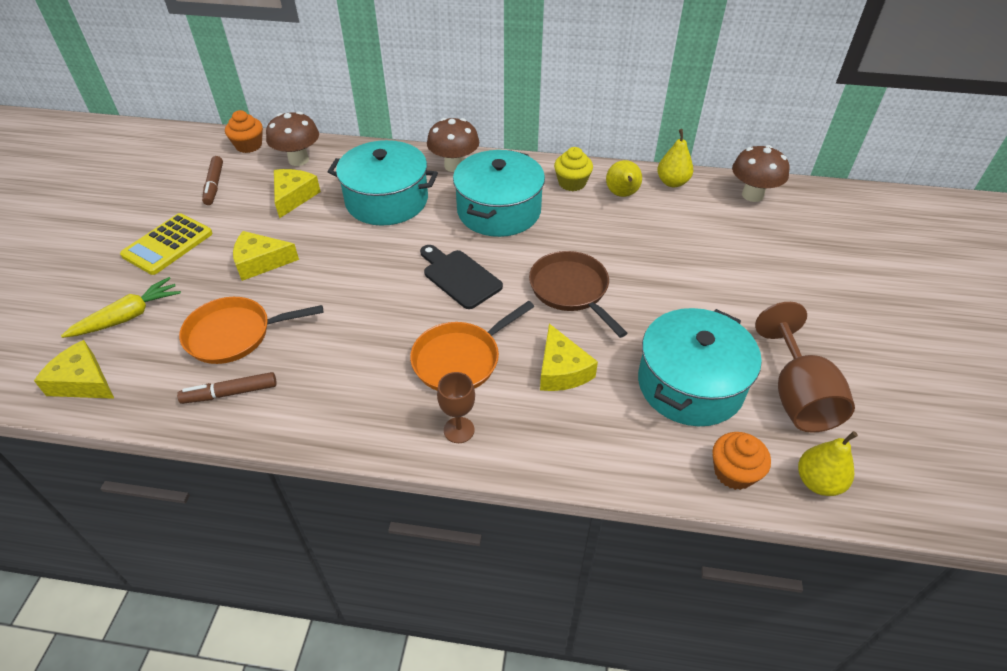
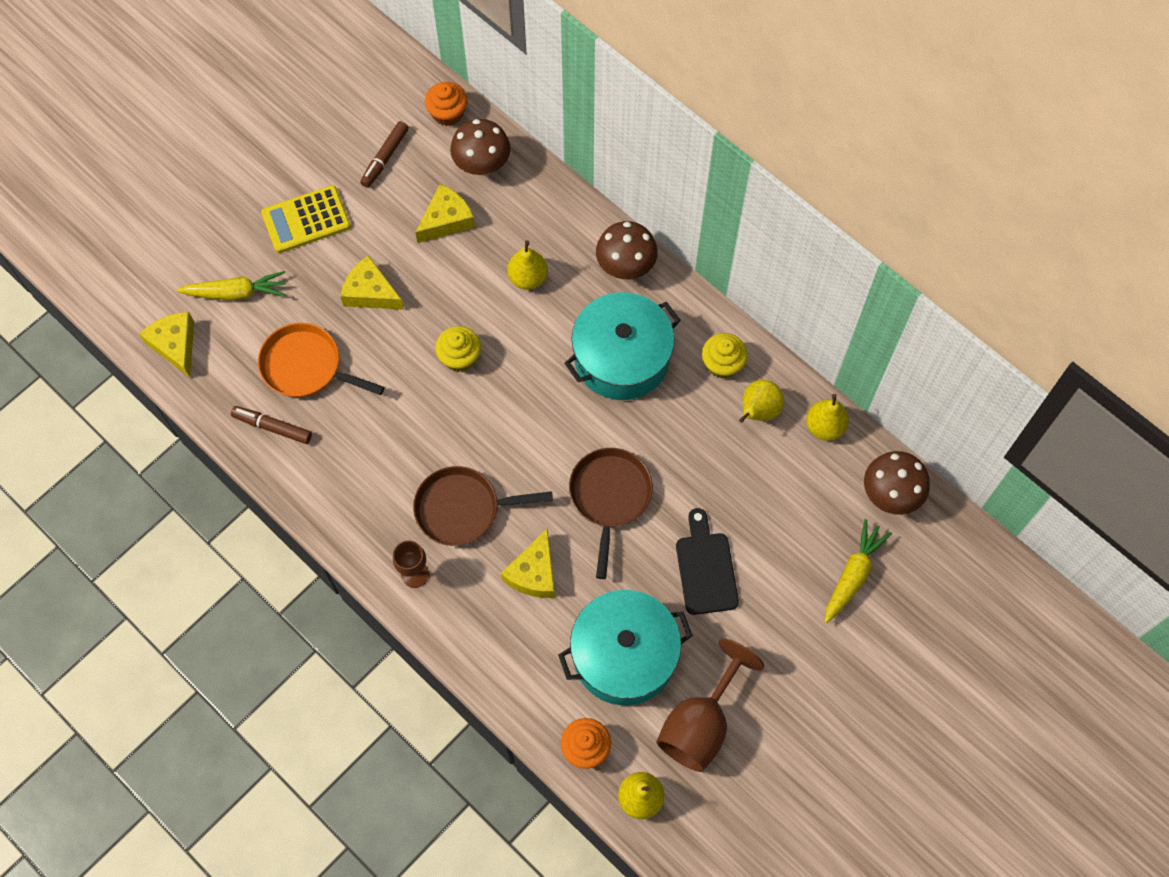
camera: 35 degrees right, 20 degrees up
(371, 266) = (460, 357): none -> yellow cupcake
(387, 200) = (528, 278): turquoise pot -> yellow pear
(459, 277) = (525, 419): black cutting board -> black cutting board (706, 568)
(460, 359) = (463, 509): orange pan -> brown pan
(783, 246) = (853, 575): none -> yellow carrot

